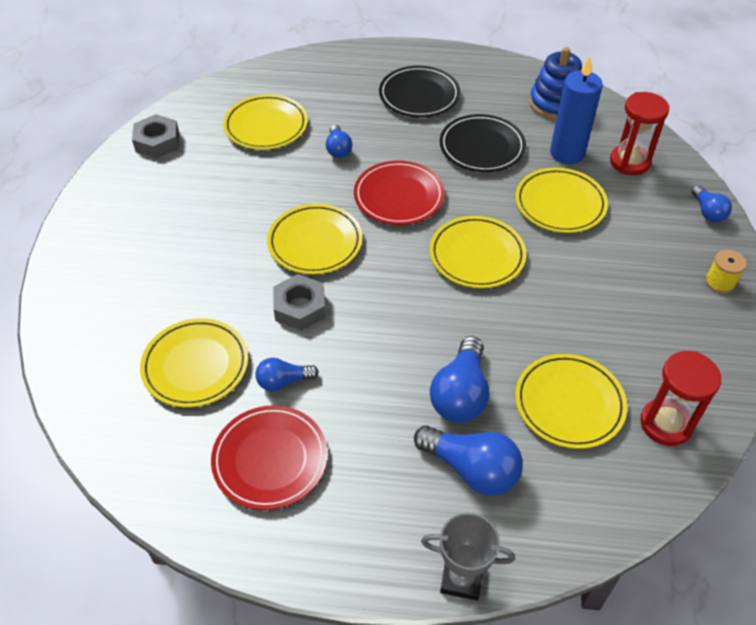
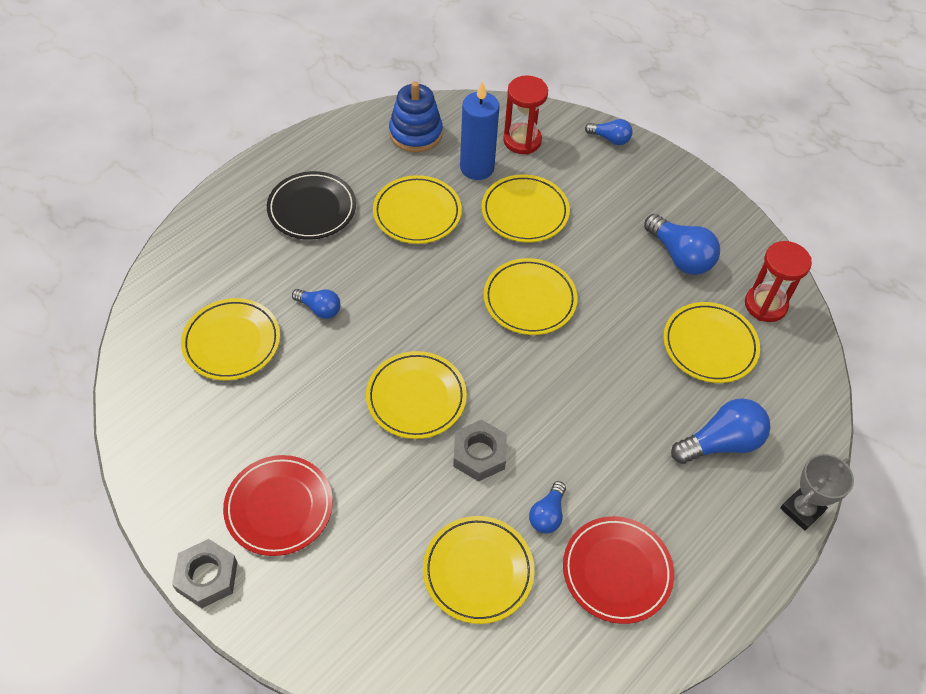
camera: 55 degrees left, 5 degrees up
(157, 142) = (160, 442): grey nut -> grey nut (207, 576)
(398, 196) = (418, 305): red plate -> red plate (279, 507)
(460, 394) = (652, 404): blue light bulb -> blue light bulb (680, 256)
(482, 147) = (417, 213): black plate -> yellow plate
(720, 282) = (676, 183): yellow spool -> none

